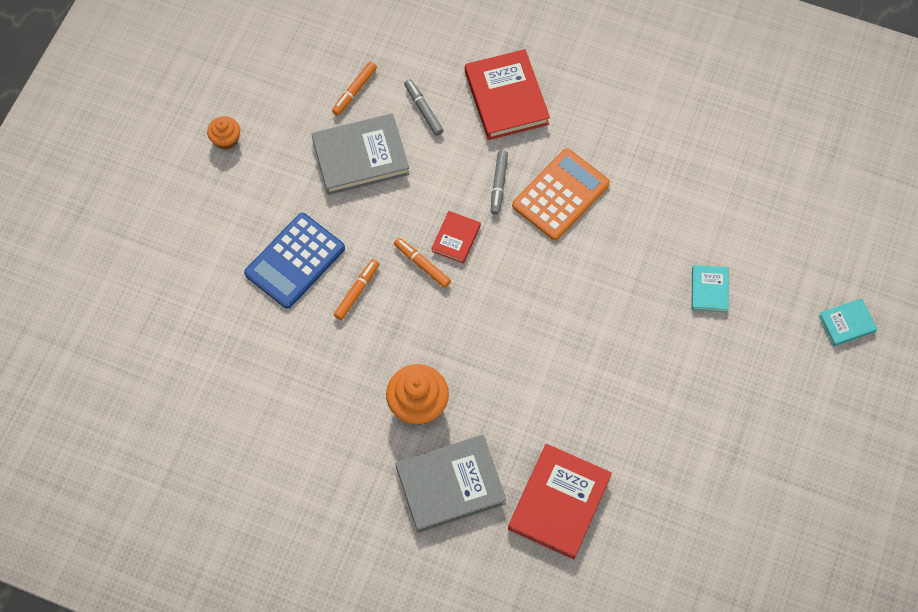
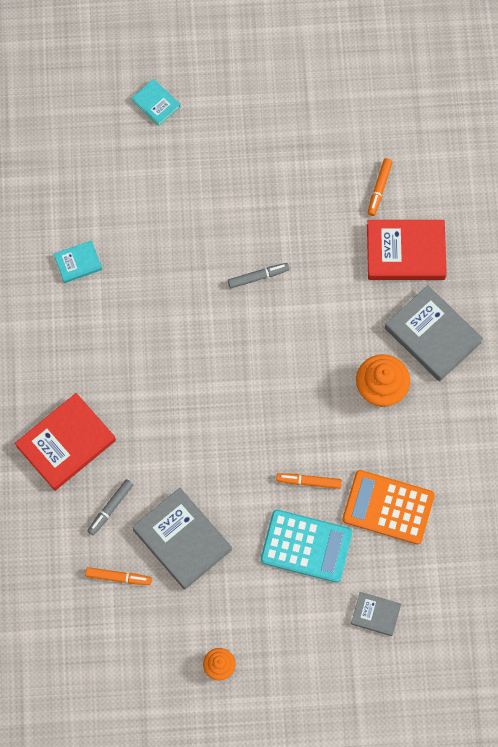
camera: 115 degrees left, 5 degrees up
(195, 293) = (375, 614): none -> grey book
(295, 261) = (306, 546): blue calculator -> turquoise calculator
(422, 265) = (259, 441): orange marker -> orange marker (379, 188)
(456, 238) = (222, 425): red book -> none
(499, 184) = (155, 412): grey marker -> grey marker (258, 277)
(560, 195) = (141, 358): orange calculator -> orange calculator (388, 507)
(709, 290) = (175, 211): turquoise book -> turquoise book (78, 263)

